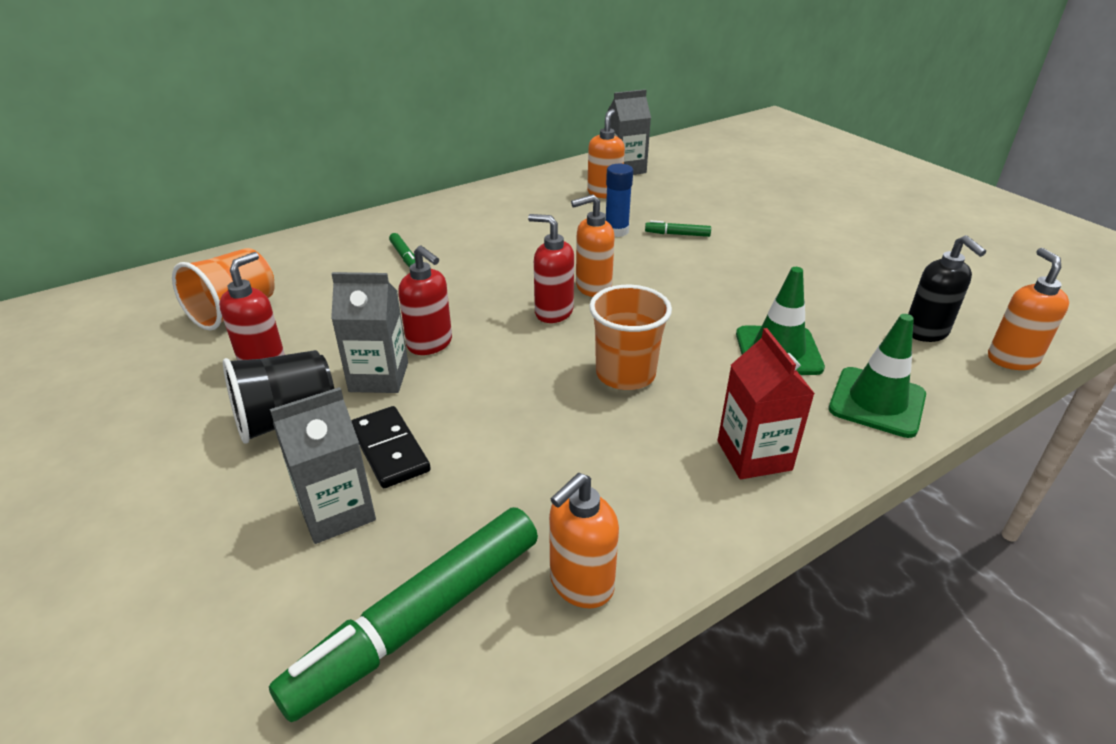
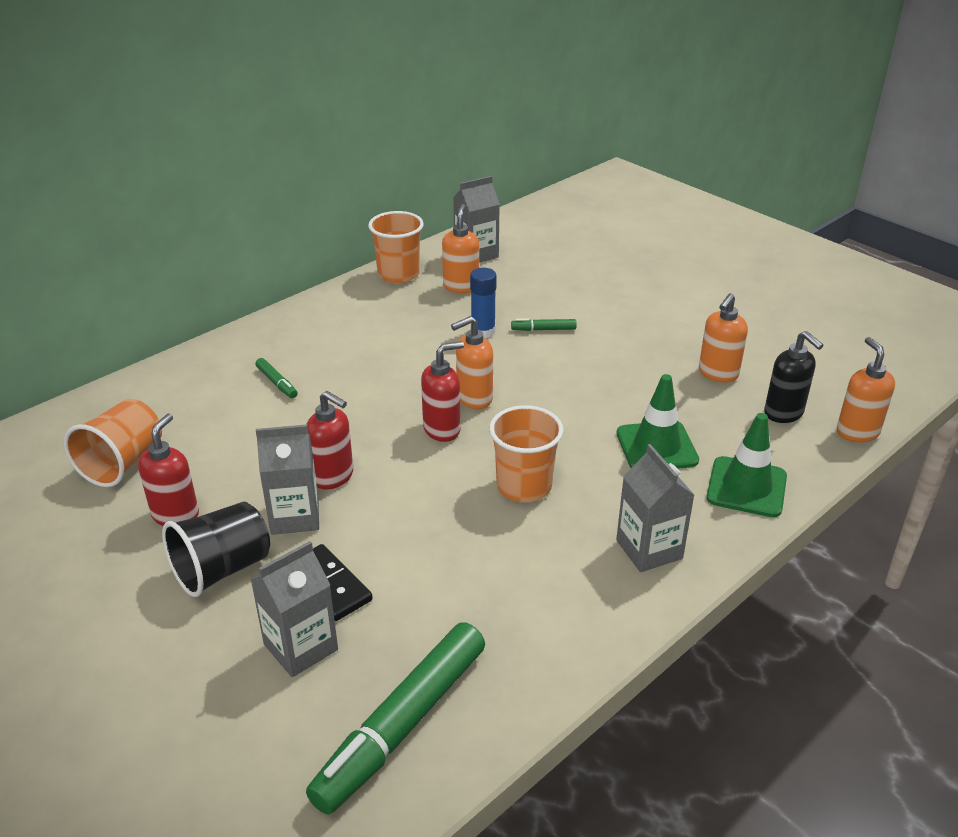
camera: 10 degrees left, 0 degrees up
(548, 179) = (398, 274): none -> orange cup
(553, 312) = (442, 429): red soap dispenser -> red soap dispenser turned 135 degrees clockwise
(581, 584) = (526, 678): orange soap dispenser -> orange soap dispenser (718, 374)
(754, 455) = (649, 549): red carton -> grey carton

